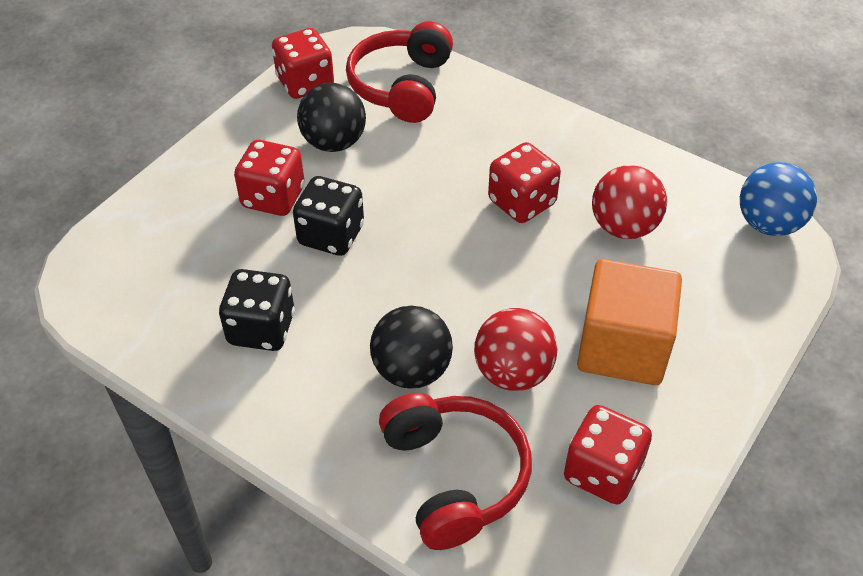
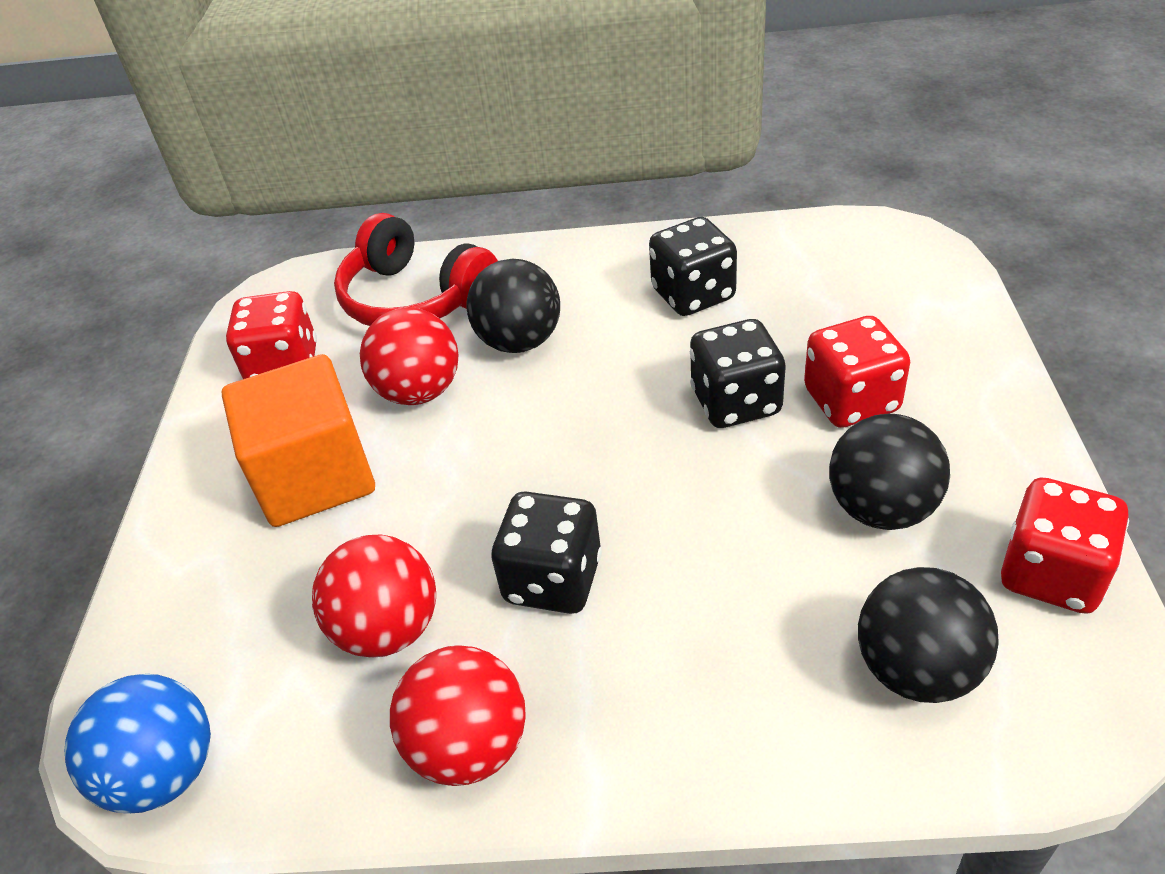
camera: 150 degrees right, 5 degrees down
(402, 86) = (917, 669): red headphones -> black ball
(522, 202) = (553, 580): red dice -> black dice
(613, 159) = (469, 746): none -> red ball

